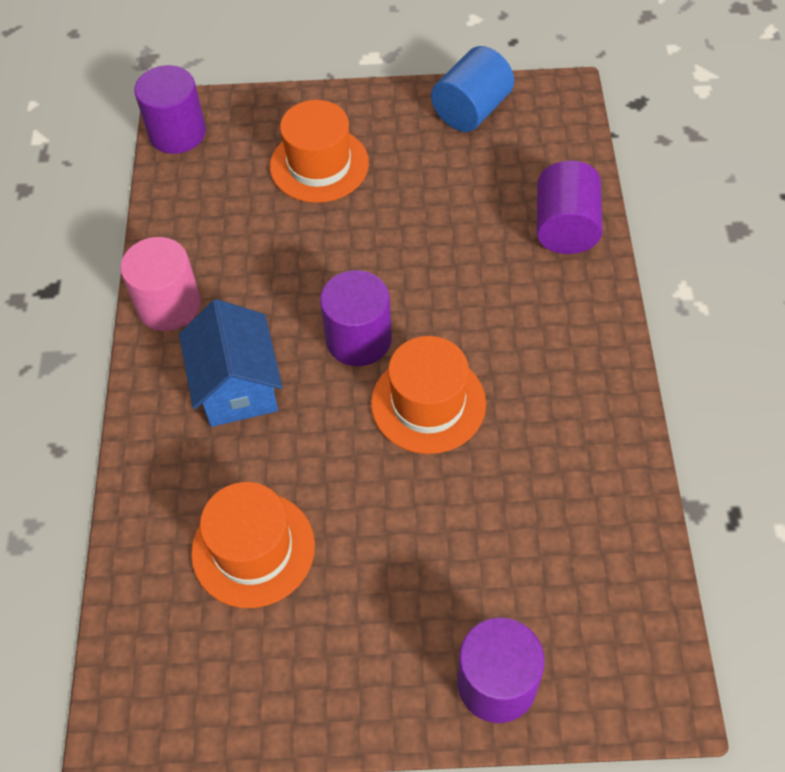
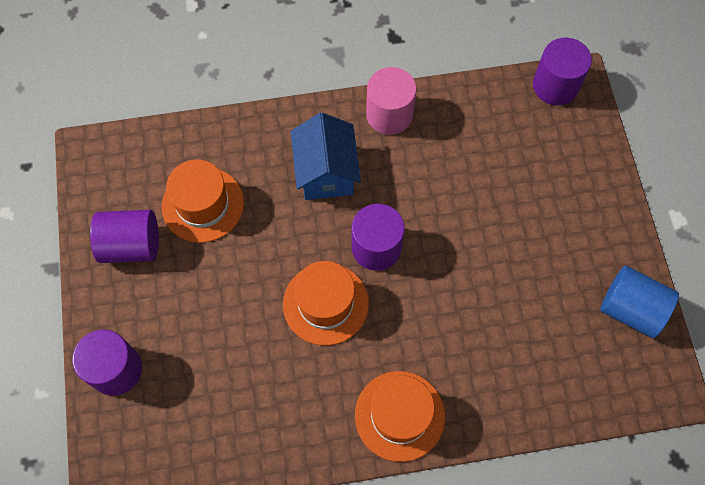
camera: 80 degrees right, 10 degrees up
(237, 386) = (326, 172): blue house -> blue house turned 75 degrees counterclockwise
(319, 165) = (543, 194): orange hat -> orange hat (399, 415)
(565, 228) = (510, 398): purple cylinder -> purple cylinder (131, 245)

